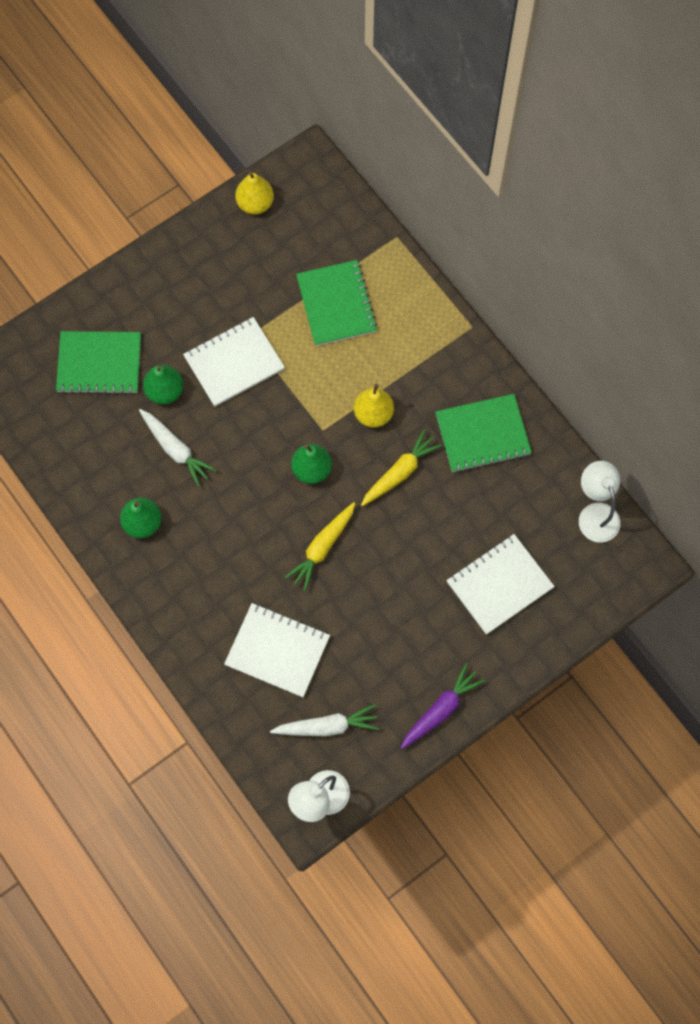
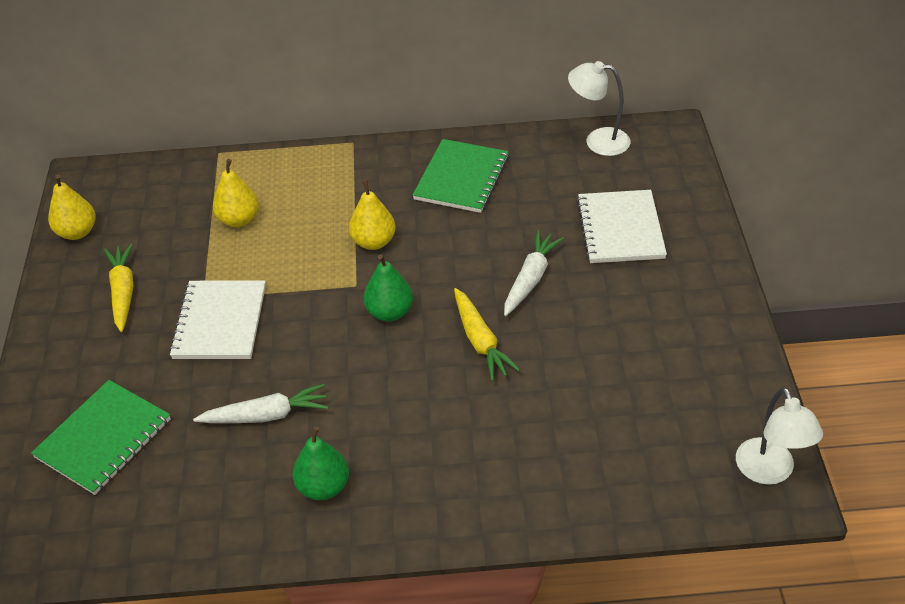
camera: 55 degrees left, 25 degrees down
(165, 391) = (193, 394): green pear -> none
(277, 650) = (568, 431): white notebook -> none
(327, 726) = (685, 427): white carrot -> white carrot (530, 279)
(336, 304) = (239, 220): green notebook -> yellow pear
(400, 472) = (450, 249): yellow carrot -> yellow carrot (123, 292)
(441, 709) = (723, 325): purple carrot -> none

